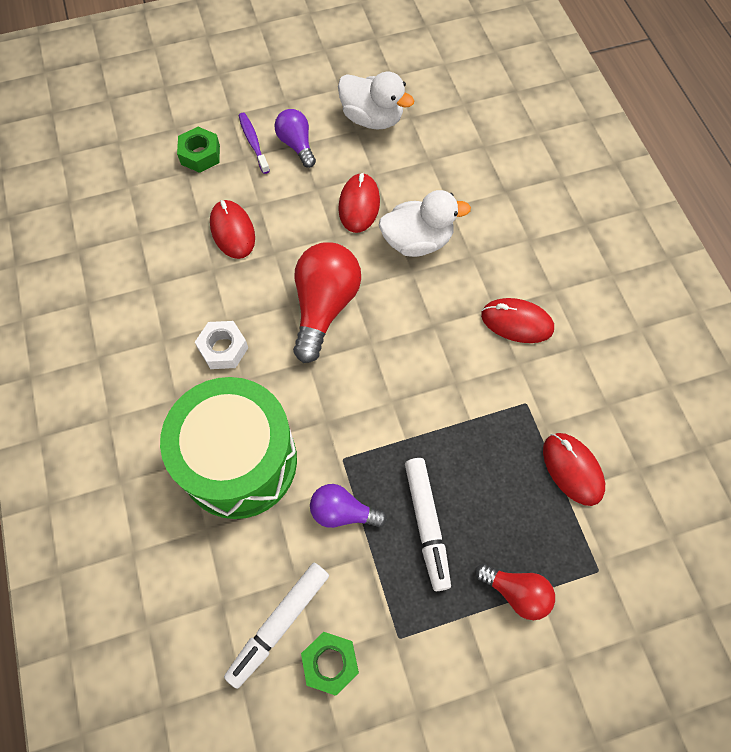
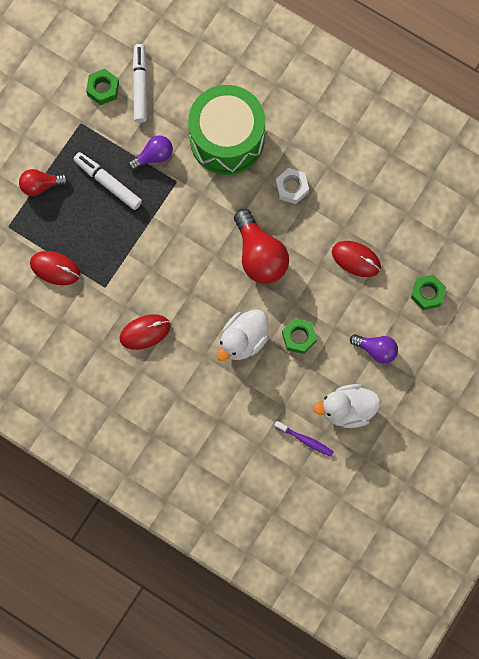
camera: 140 degrees right, 10 degrees up
(253, 142) = (404, 329): purple toothbrush -> purple toothbrush (305, 440)
(359, 205) = (299, 337): red mouse -> green nut

